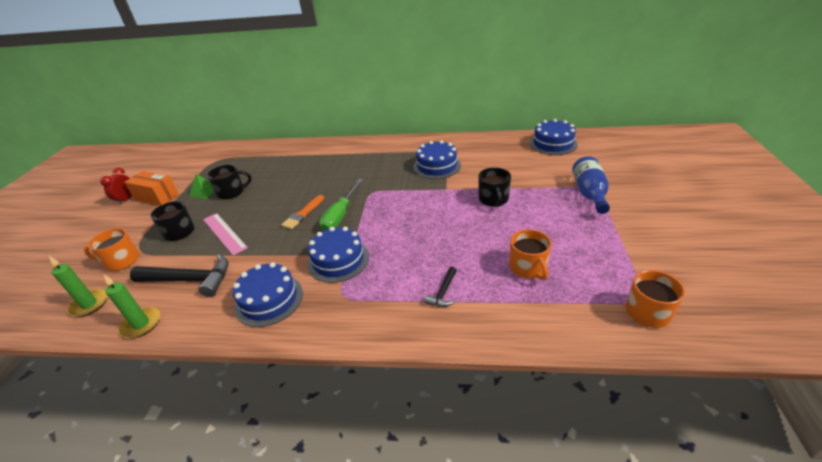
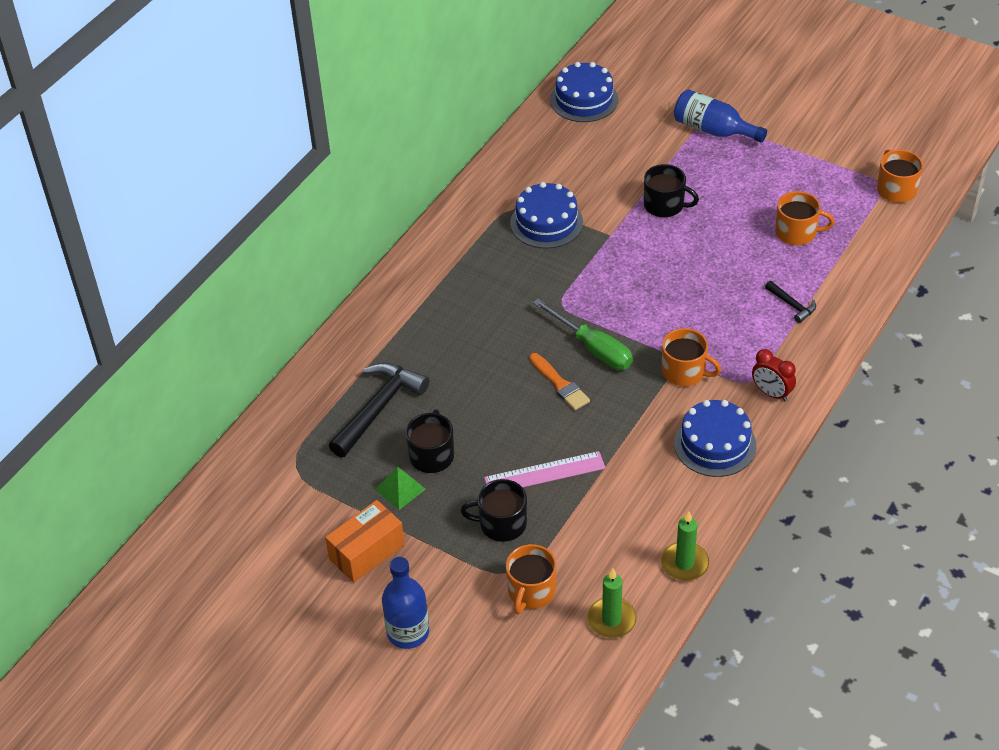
camera: 65 degrees left, 10 degrees up
(95, 228) = (408, 632): none -> blue bottle
(126, 199) = (341, 595): red clock -> red clock (771, 393)
(190, 280) = (628, 515): black hammer -> black hammer (378, 408)
(338, 260) = (684, 372): blue cake -> orange mug

